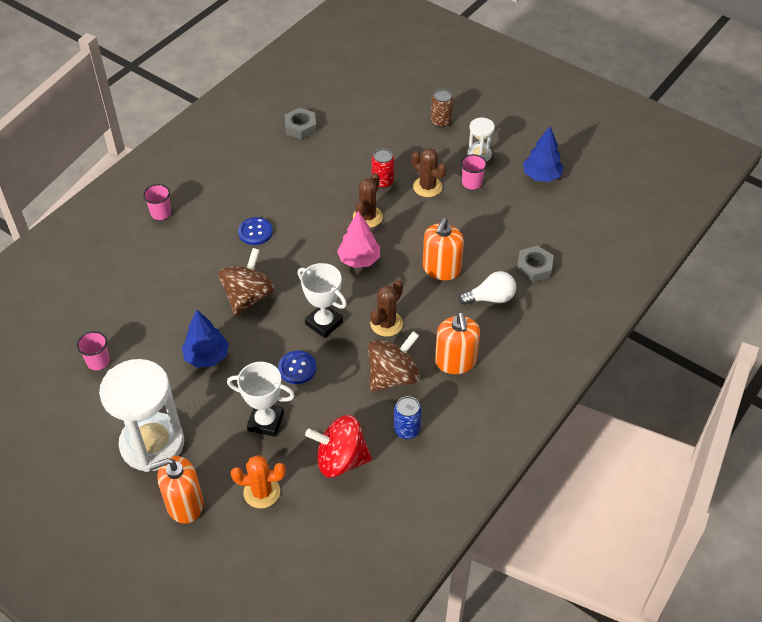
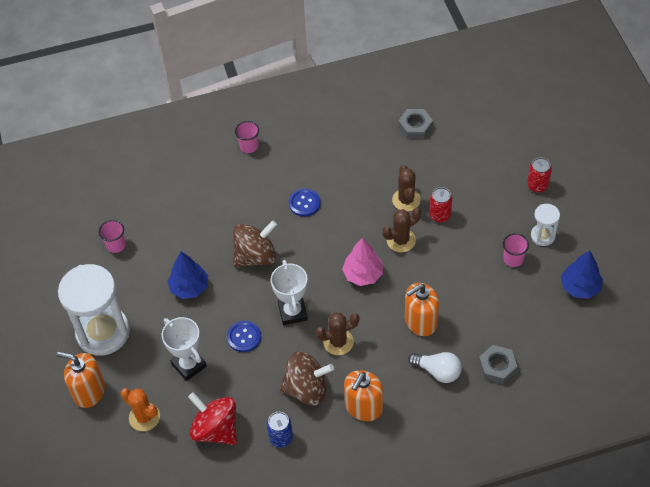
camera: 40 degrees right, 5 degrees up
(427, 187) = (472, 241): brown cactus -> brown cactus (406, 200)
(441, 122) = (537, 185): brown can -> red can

